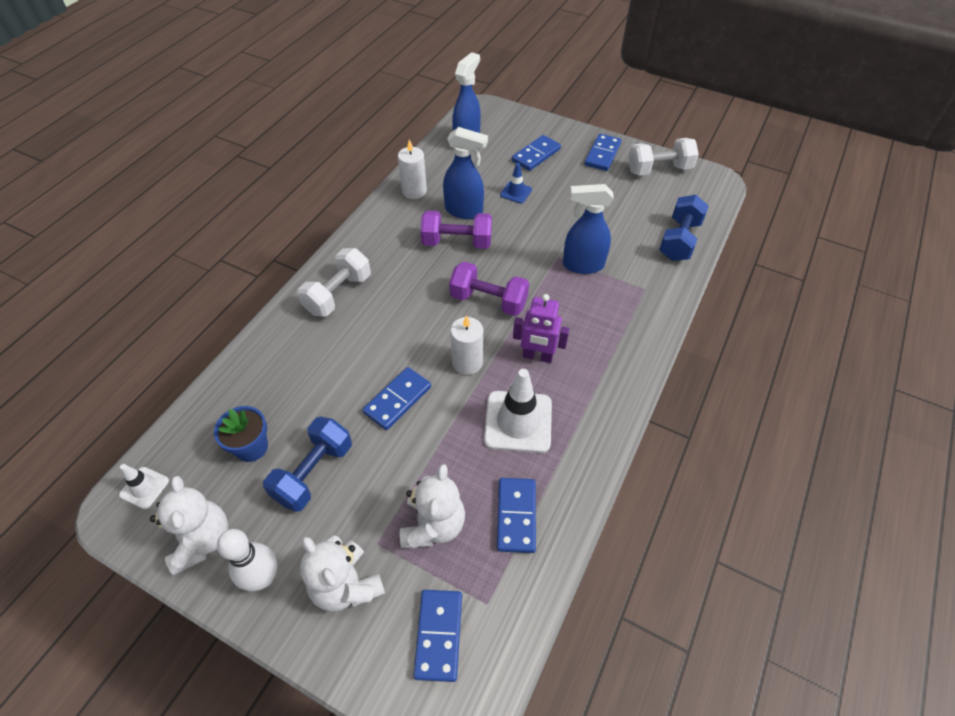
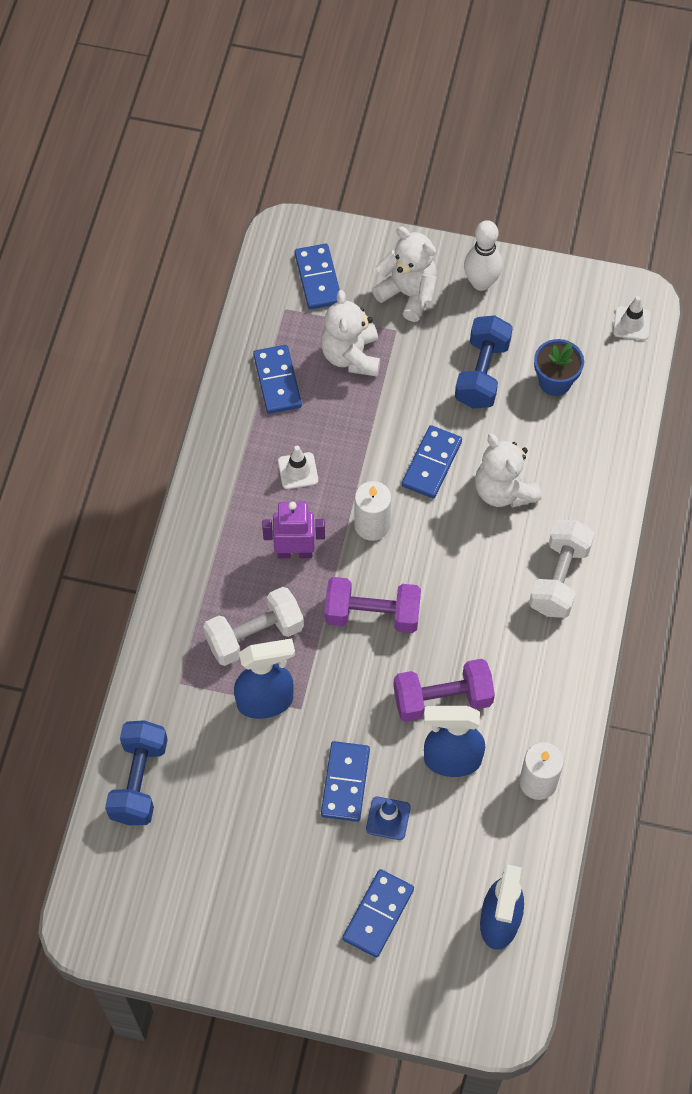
camera: 165 degrees right, 10 degrees up
(202, 540) = (550, 296): white teddy bear -> white teddy bear (503, 490)
(518, 421) = (298, 471): white traffic cone -> white traffic cone, size x0.52
(602, 154) = (272, 944): blue domino -> blue domino (345, 782)
(659, 169) = (177, 930): white dumbbell -> white dumbbell (254, 635)

